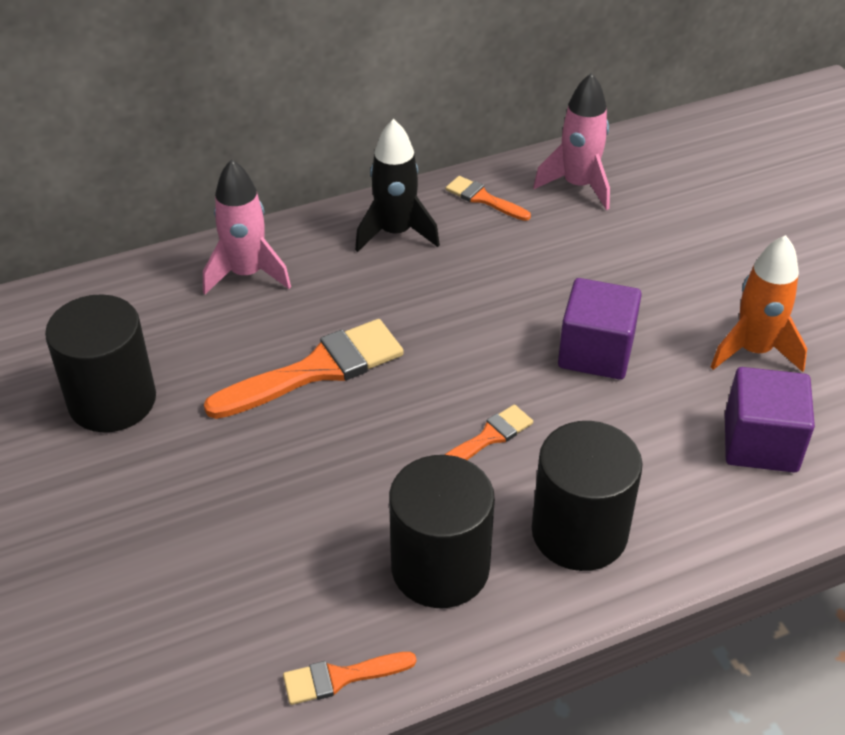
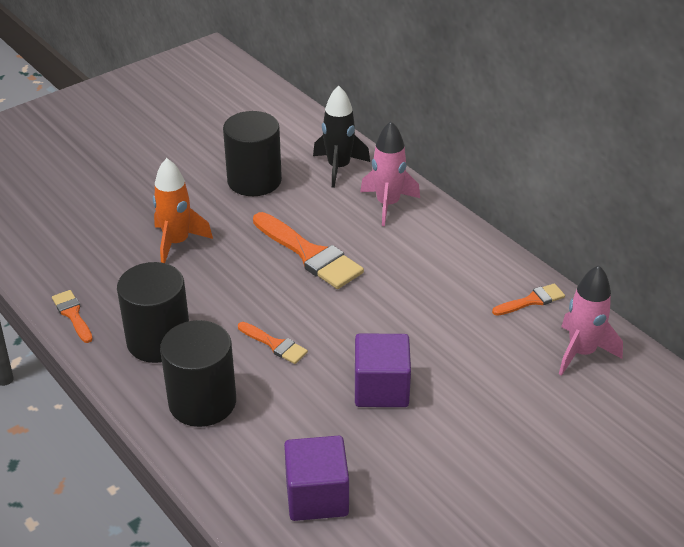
camera: 75 degrees right, 5 degrees down
(395, 233) = (465, 262): black rocket -> black rocket (338, 167)
(483, 199) = (532, 300): orange brush -> orange brush turned 45 degrees clockwise
(753, 350) = (422, 485): orange rocket -> orange rocket (177, 243)

